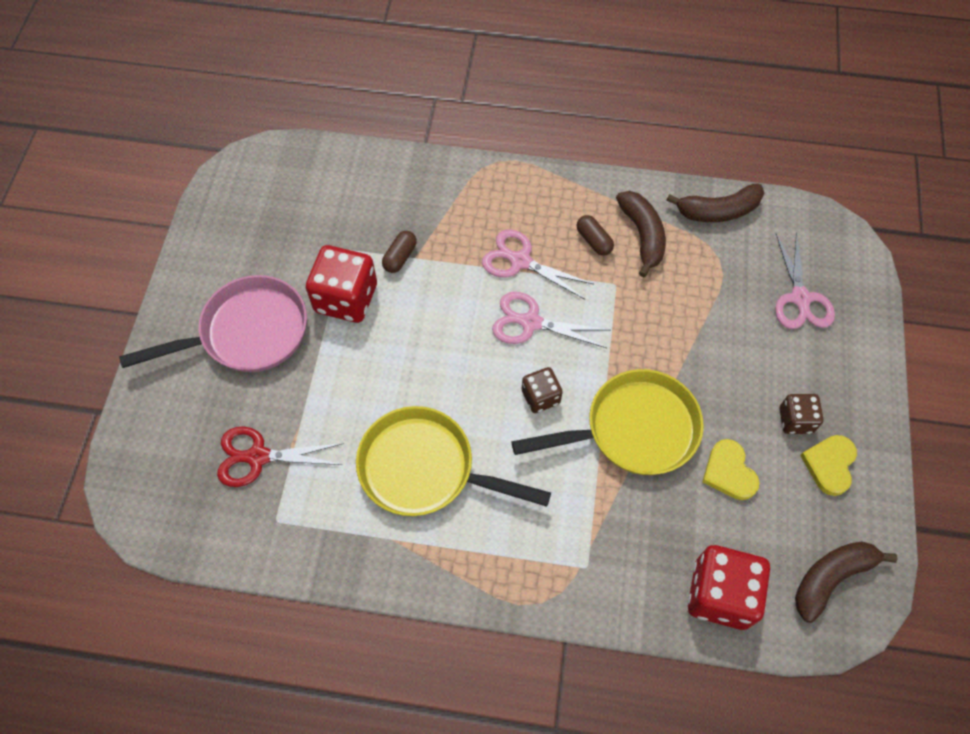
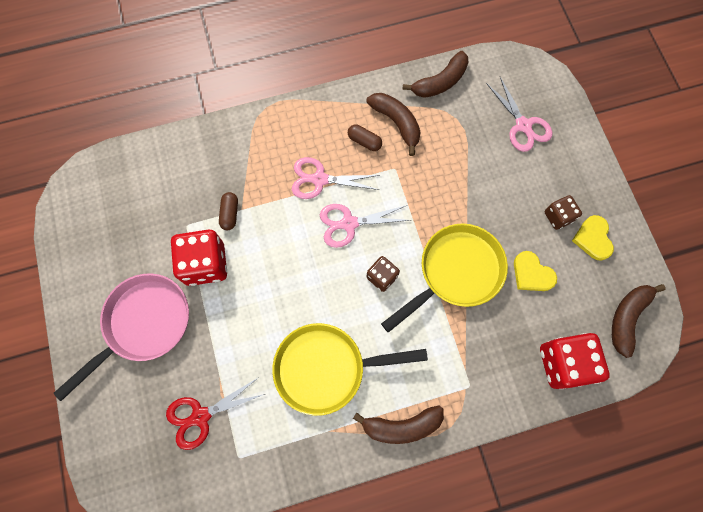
camera: 25 degrees left, 10 degrees up
(481, 574) = (401, 426): none -> brown banana

